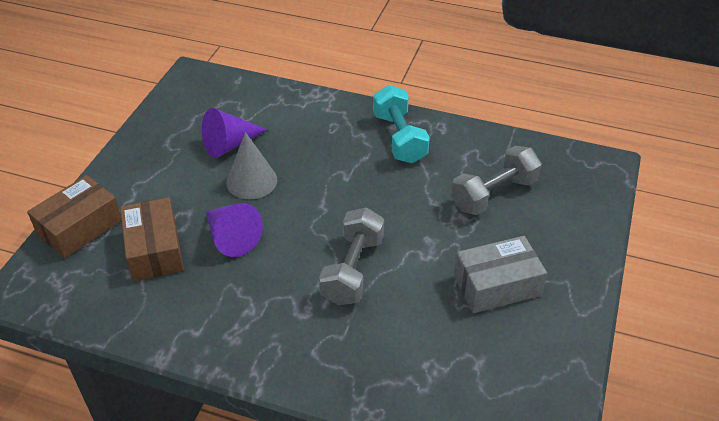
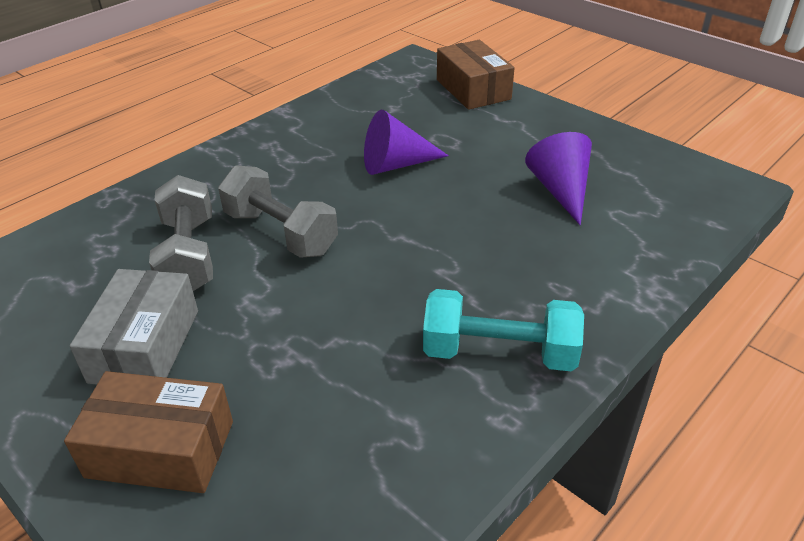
camera: 115 degrees right, 5 degrees down
(155, 250) = (413, 121): brown box -> brown box (160, 449)
(251, 181) = (480, 194): grey cone -> none
(493, 194) = (300, 420): grey dumbbell -> grey dumbbell (189, 255)

